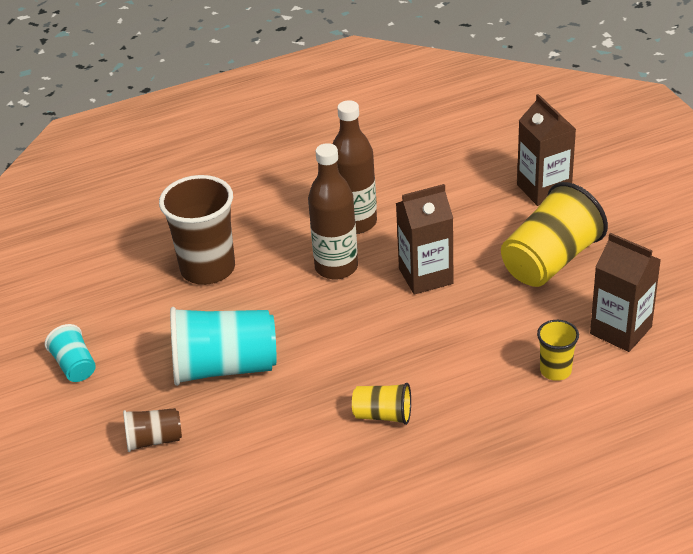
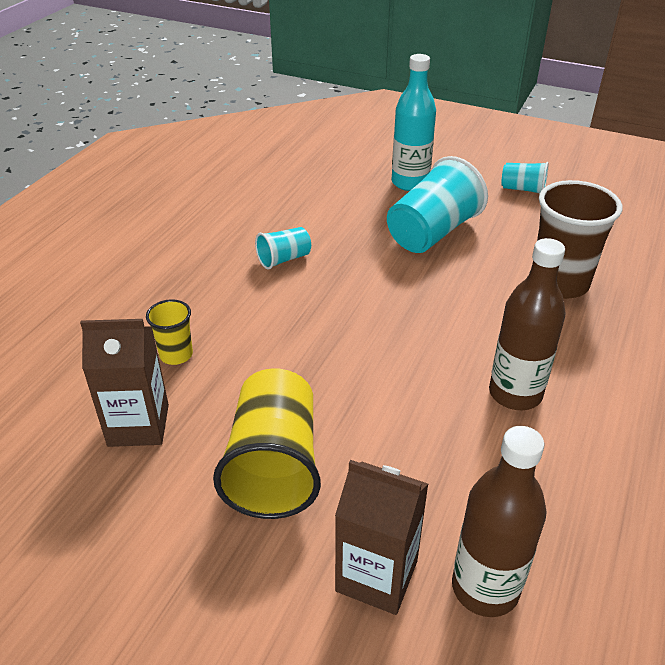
camera: 135 degrees right, 0 degrees up
(154, 440) = (410, 183): brown cup -> turquoise bottle
(336, 267) = (466, 340): brown bottle -> brown bottle (485, 588)
(383, 415) = (284, 259): yellow cup -> turquoise cup
(426, 276) = (379, 376): brown carton -> none

